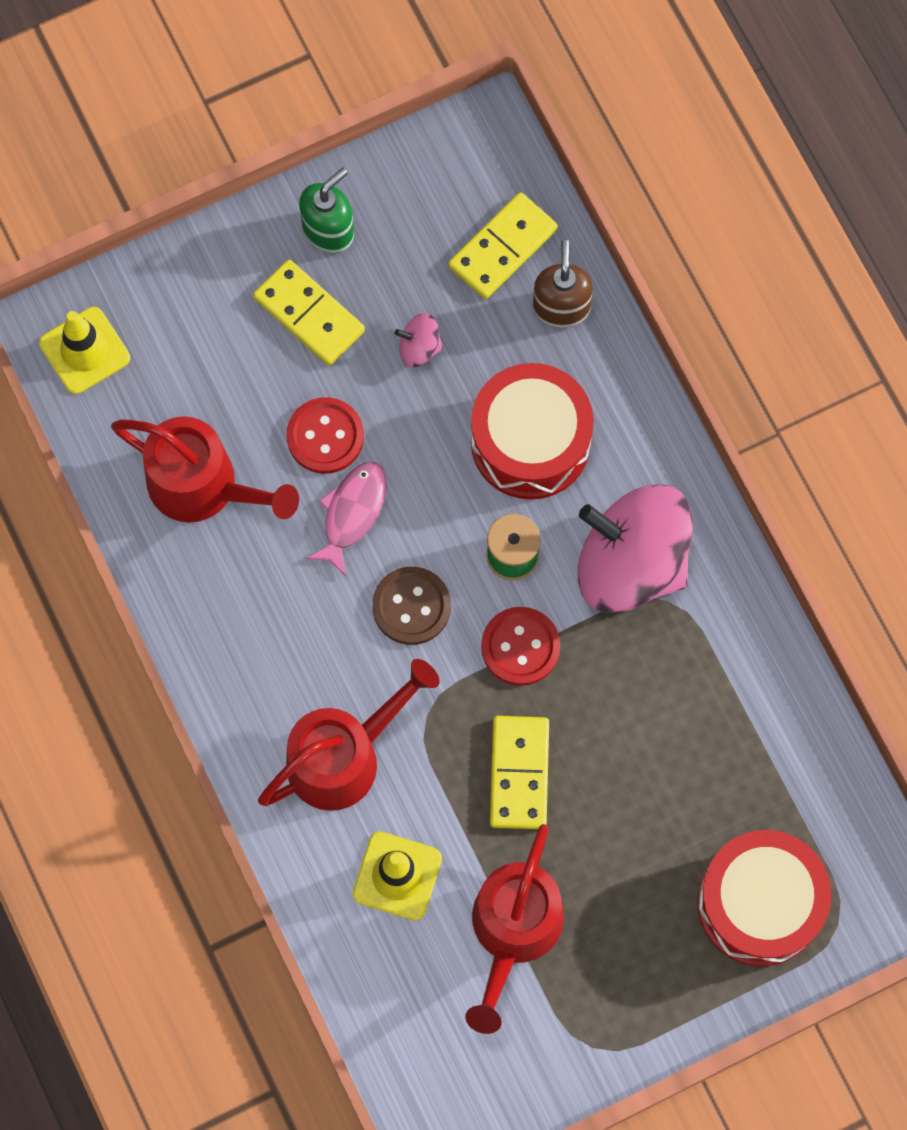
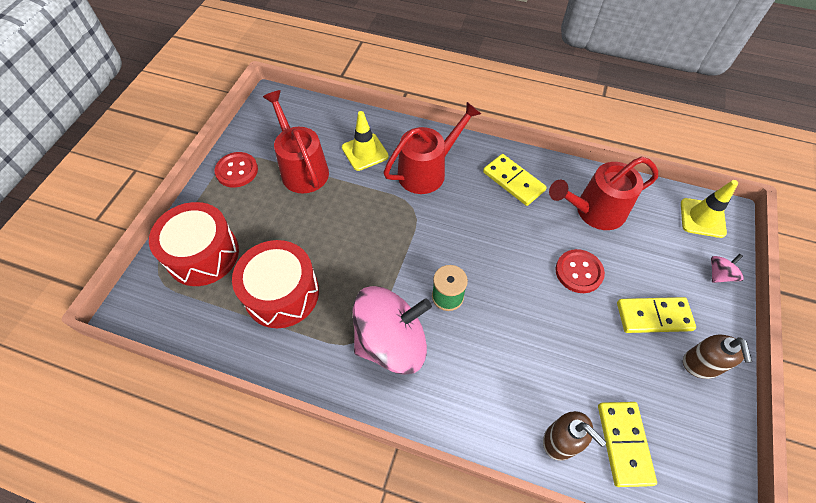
camera: 135 degrees right, 15 degrees down
(328, 230) = (701, 364): green soap dispenser -> brown soap dispenser
(344, 756) = (427, 171): red watering can -> red watering can turned 135 degrees counterclockwise
(352, 513) = (530, 253): pink fish -> none
(411, 606) = (464, 240): brown button -> none
(419, 347) = (594, 349): pink spinning top -> pink spinning top (719, 274)
(519, 773) = (354, 218): yellow domino -> yellow domino (513, 181)
(520, 647) = (403, 263): red button -> red button (237, 171)
(530, 442) = (496, 354): red drum -> red drum (282, 293)

